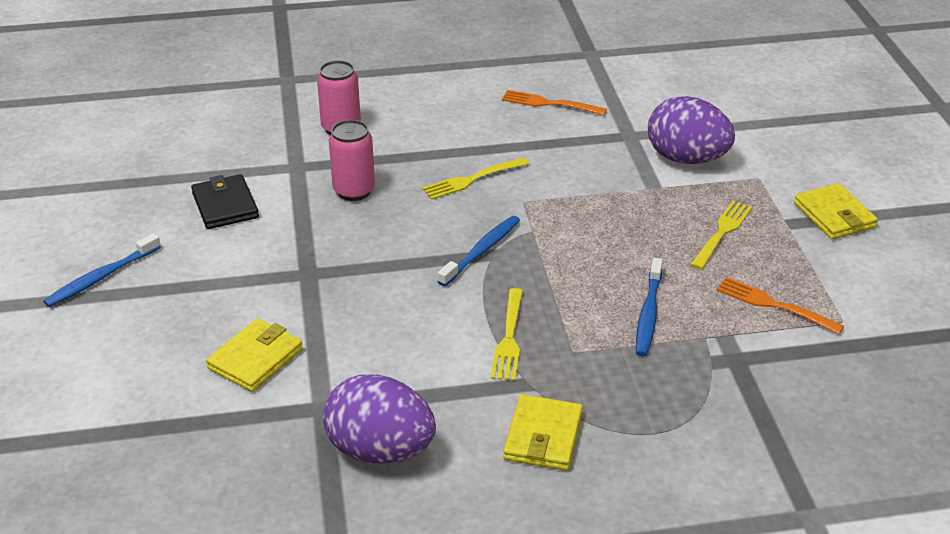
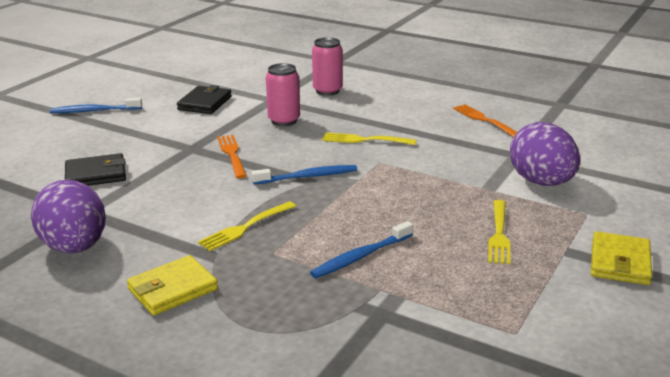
camera: 40 degrees right, 10 degrees down
(255, 359) = (96, 174): yellow wallet -> black wallet
(722, 233) = (499, 234): yellow fork -> yellow fork turned 120 degrees clockwise
(774, 305) = (469, 295): orange fork -> orange fork (232, 154)

